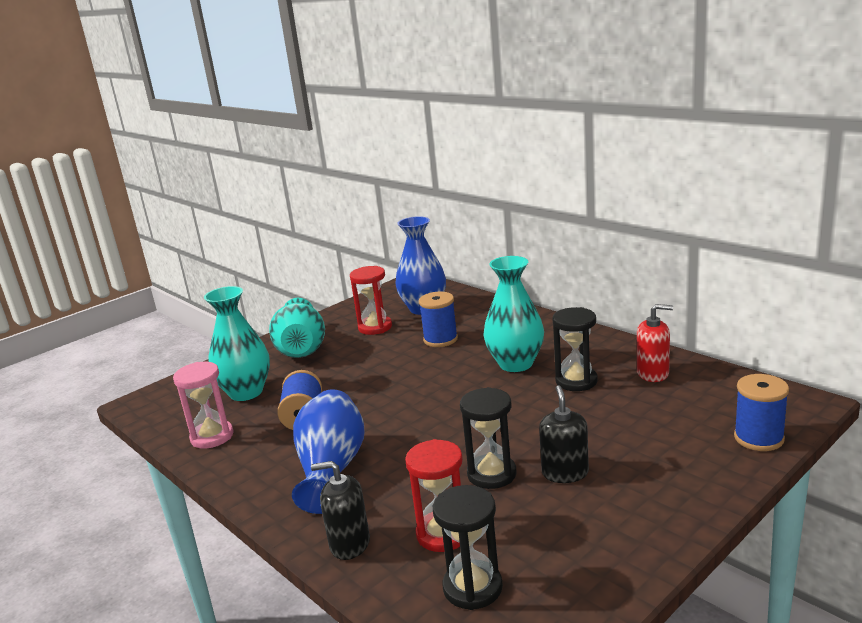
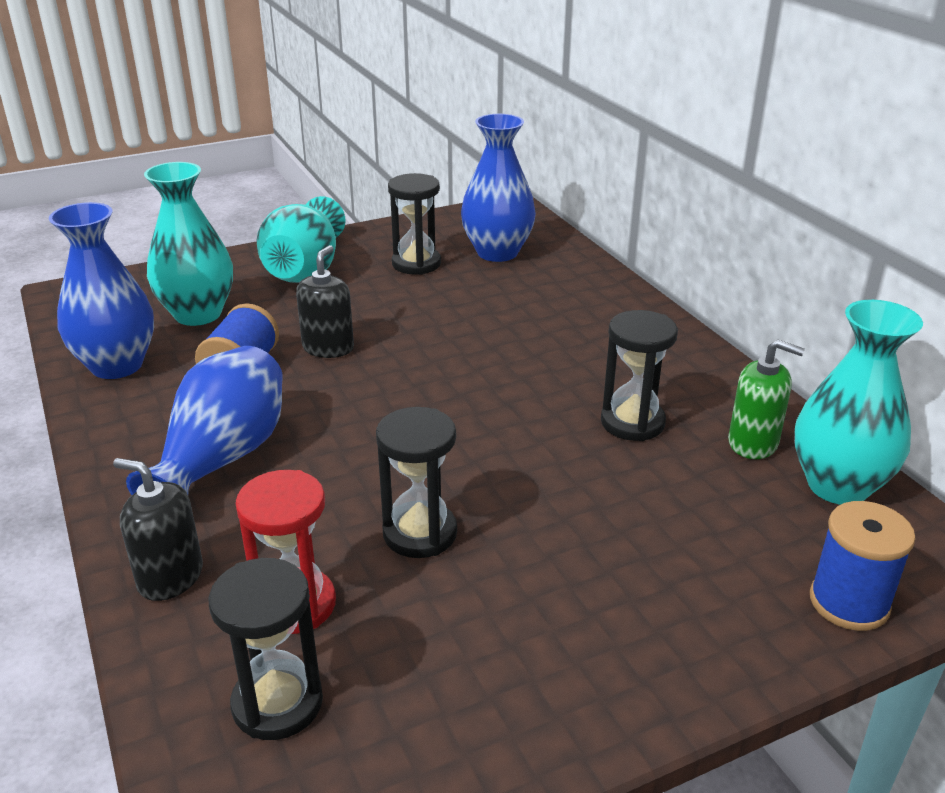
camera: 15 degrees right, 10 degrees up
(212, 437) = (117, 365): pink hourglass -> blue vase
(375, 327) = (416, 264): red hourglass -> black hourglass
(440, 339) = (488, 305): blue spool -> none
(515, 364) = (565, 370): turquoise vase -> turquoise vase (838, 486)
(565, 473) = (521, 565): black soap dispenser -> black soap dispenser (328, 348)
(653, 373) = (753, 443): red soap dispenser -> green soap dispenser

